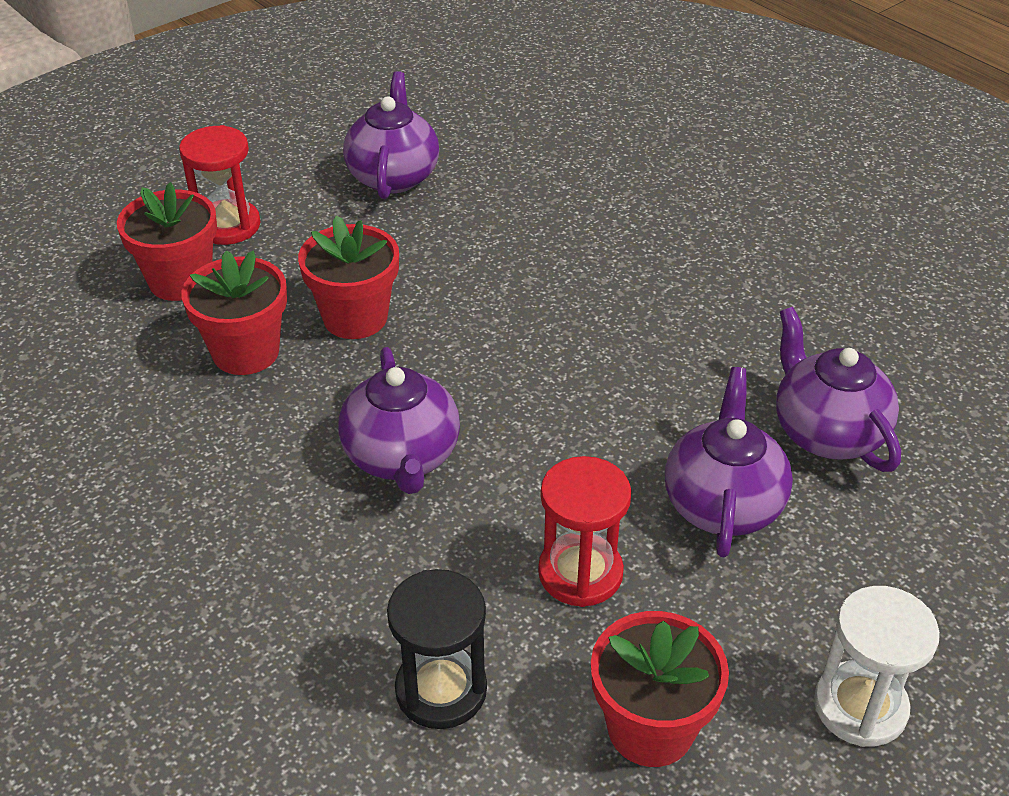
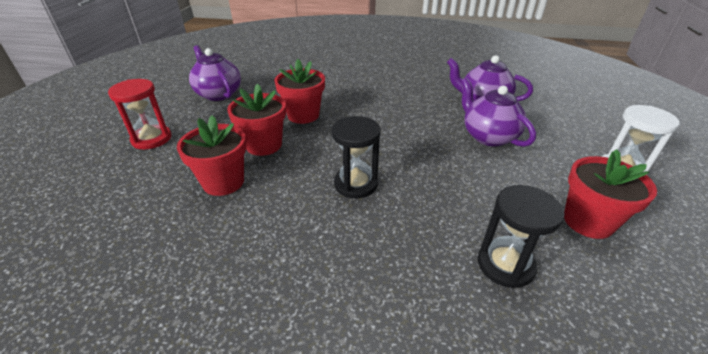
camera: 40 degrees left, 5 degrees down
(180, 280) = (148, 170): red flower pot -> red flower pot (303, 115)
(402, 457) = (355, 184): purple teapot -> black hourglass
(580, 573) = (482, 184): red hourglass -> none

